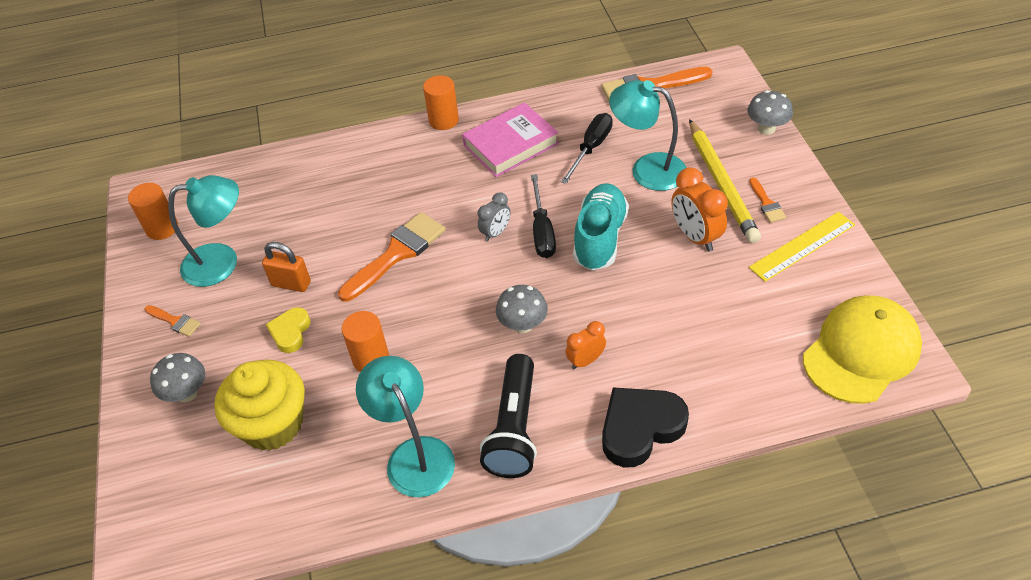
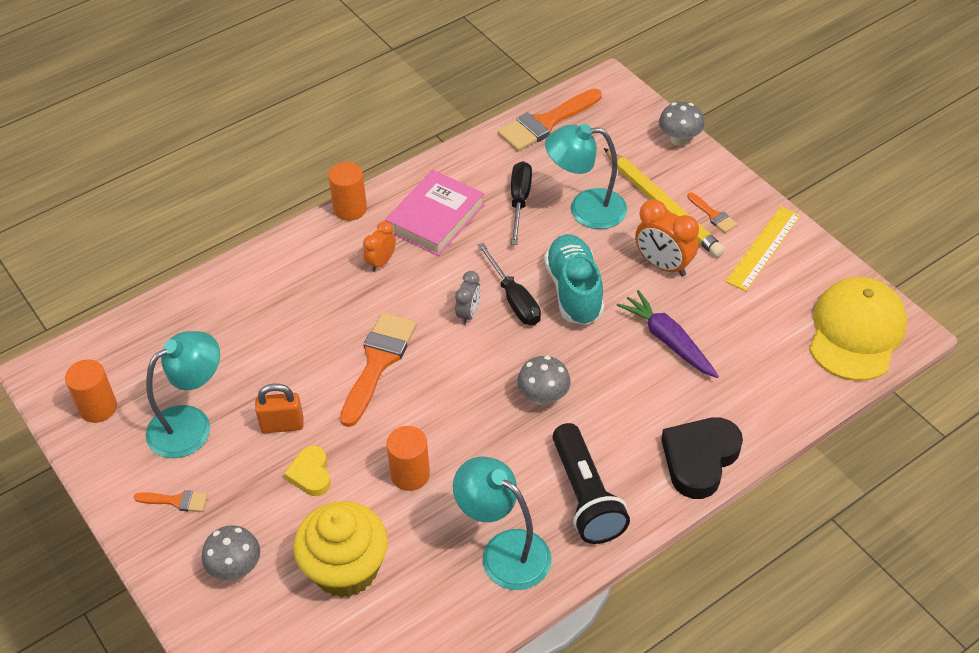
camera: 25 degrees left, 0 degrees up
(585, 361) = (620, 413): orange clock -> orange clock (381, 262)
(665, 307) = (668, 340): none -> purple carrot

